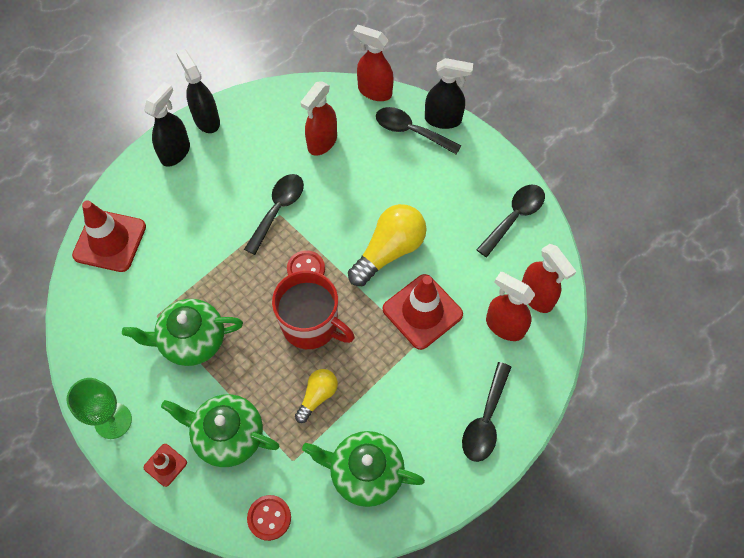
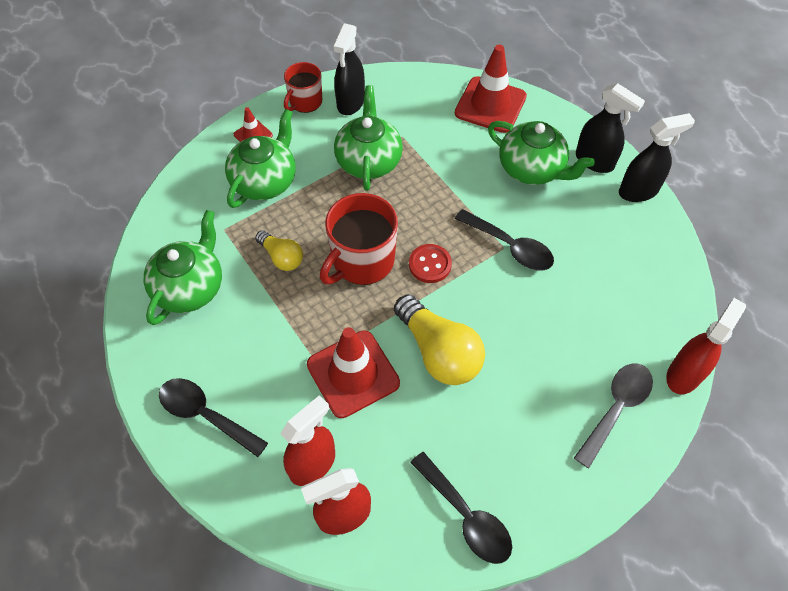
camera: 100 degrees right, 5 degrees down
(113, 420) = (305, 102): green goblet -> red mug
(189, 200) = (532, 169): none -> green teapot
(269, 518) = (177, 205): red button -> none
(322, 142) = (602, 302): red spray bottle -> none
(411, 131) = (616, 408): black spoon -> grey spoon
(443, 119) = (635, 455): black spray bottle -> black spray bottle (350, 102)

